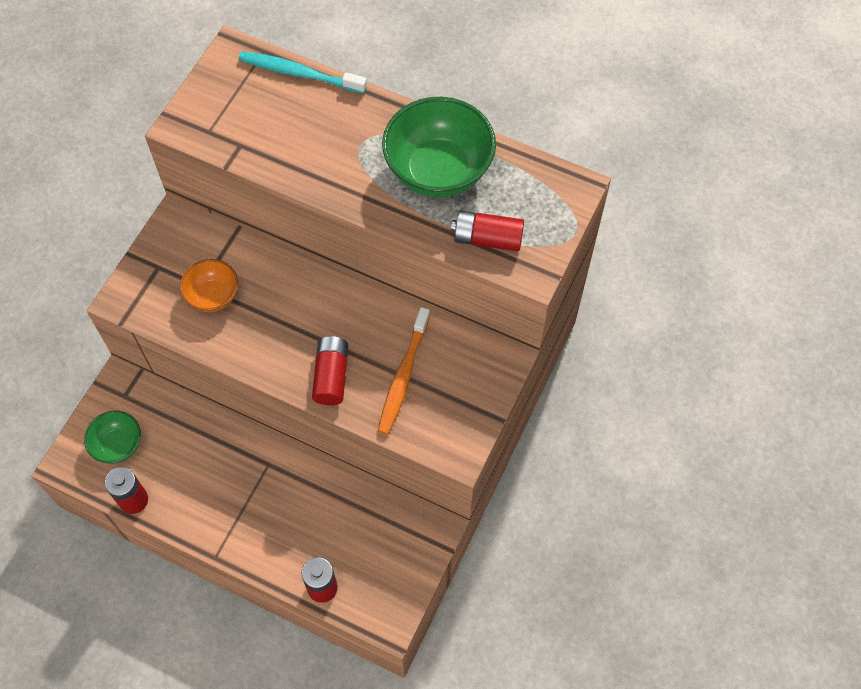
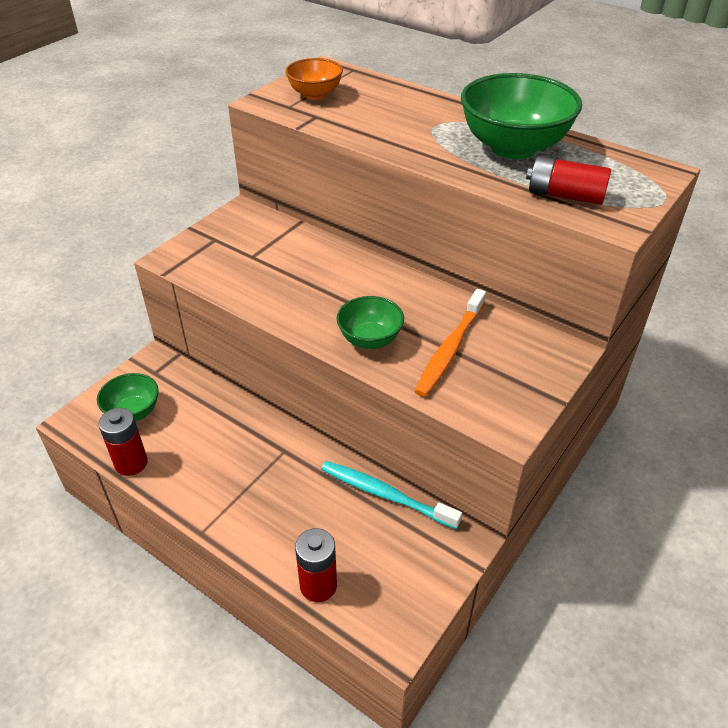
camera: 10 degrees right, 20 degrees down
(213, 296) = (261, 265): orange bowl -> orange bowl (315, 94)
(300, 74) = (384, 83): turquoise toothbrush -> turquoise toothbrush (386, 495)
(331, 376) = (370, 339): red battery -> green bowl

